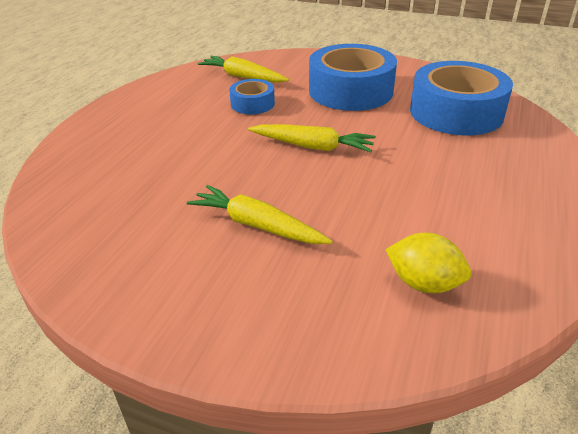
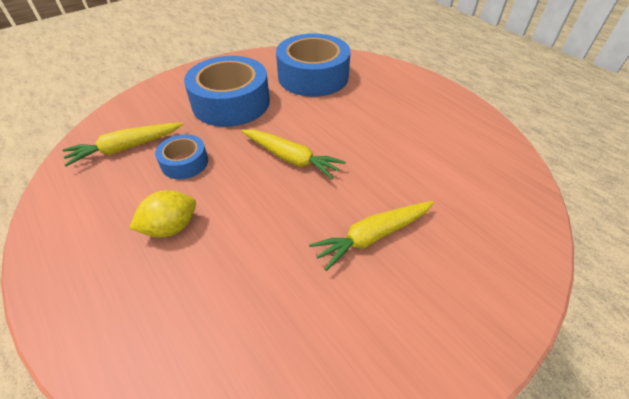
camera: 60 degrees left, 10 degrees up
(312, 146) = (291, 158): yellow carrot -> yellow carrot turned 75 degrees clockwise
(424, 283) = (481, 181): yellow lemon -> yellow lemon (171, 227)

